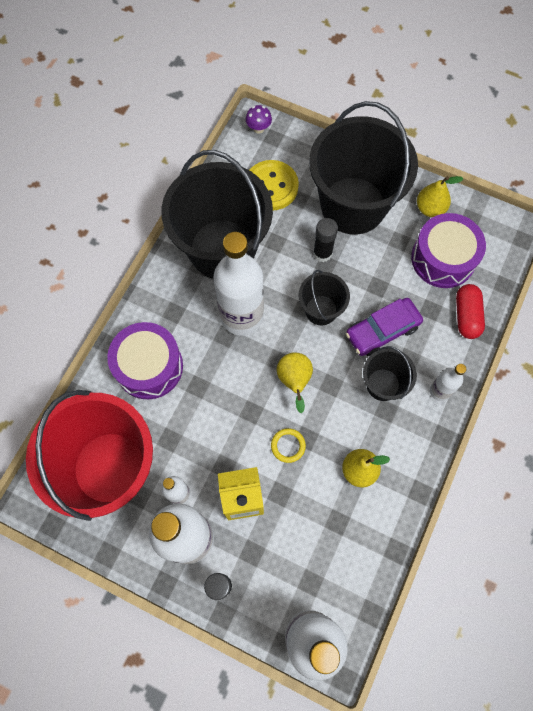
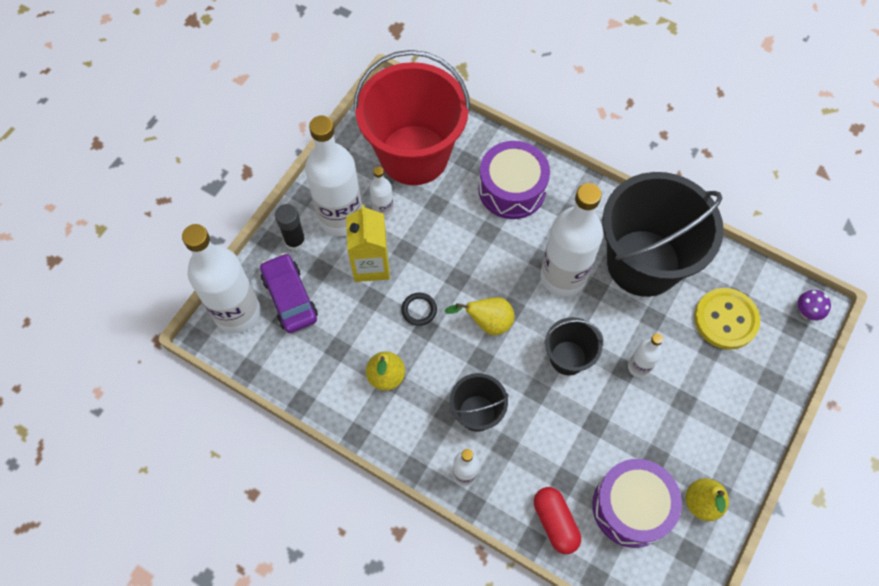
camera: 95 degrees right, 5 degrees down
(288, 446) = (419, 310): yellow ring -> black ring
(322, 253) = (639, 367): black glue stick -> white bottle
(353, 205) = (703, 409): black bucket -> none
(382, 330) = (540, 421): purple car -> purple car (290, 297)
(466, 316) = (555, 522): red capsule -> red capsule turned 60 degrees clockwise

